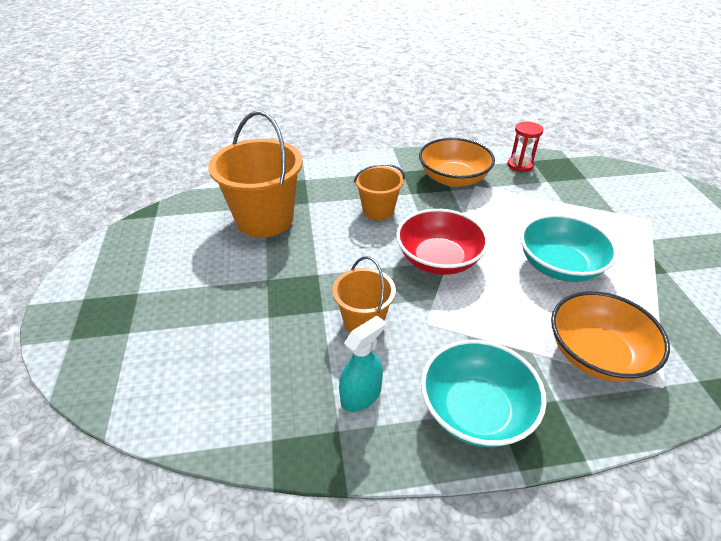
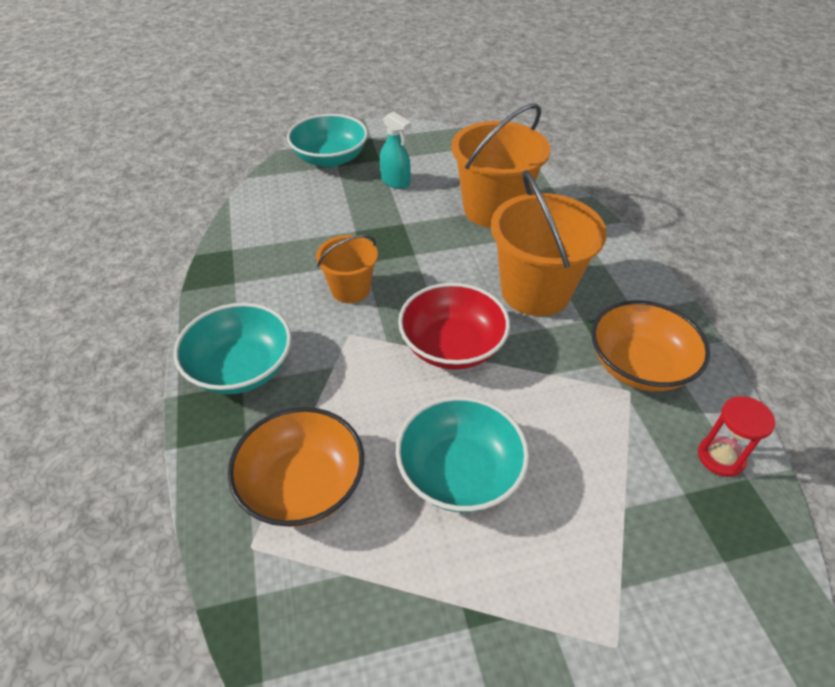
camera: 85 degrees right, 5 degrees up
(108, 339) = (330, 158): none -> turquoise bowl
(361, 395) = (266, 293): turquoise spray bottle -> turquoise spray bottle (395, 182)
(378, 210) = (535, 291): orange bucket -> orange bucket, size x1.76

